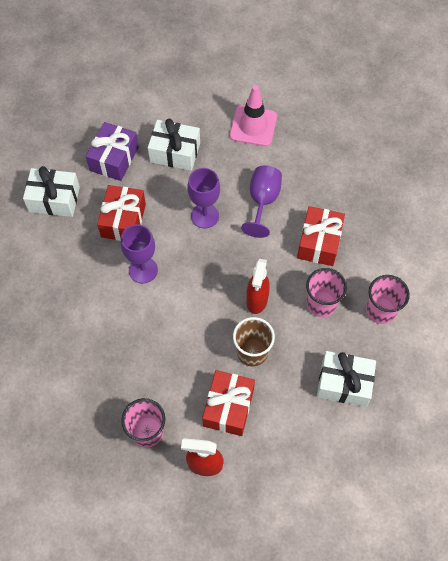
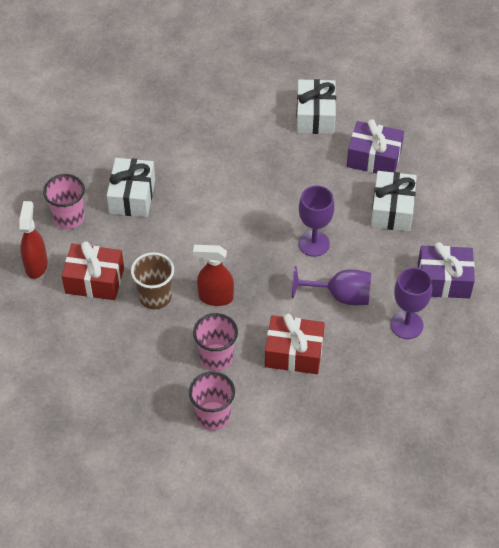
camera: 85 degrees right, 10 degrees down
(123, 220) = (298, 174): red gift -> none
(143, 270) = (241, 197): purple goblet -> purple goblet (406, 325)
(253, 126) = (443, 280): pink traffic cone -> purple gift
(344, 383) = (124, 381): white gift -> white gift (132, 196)

